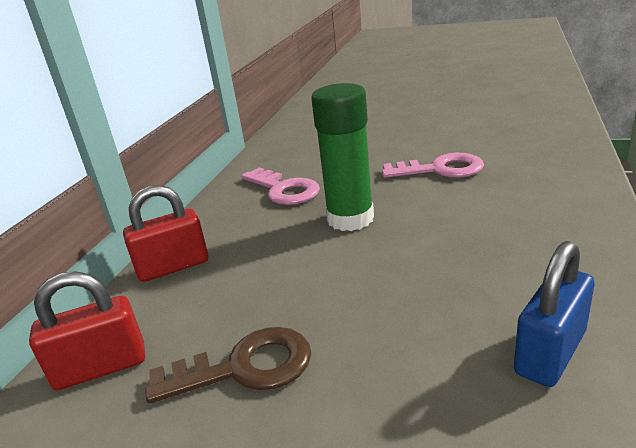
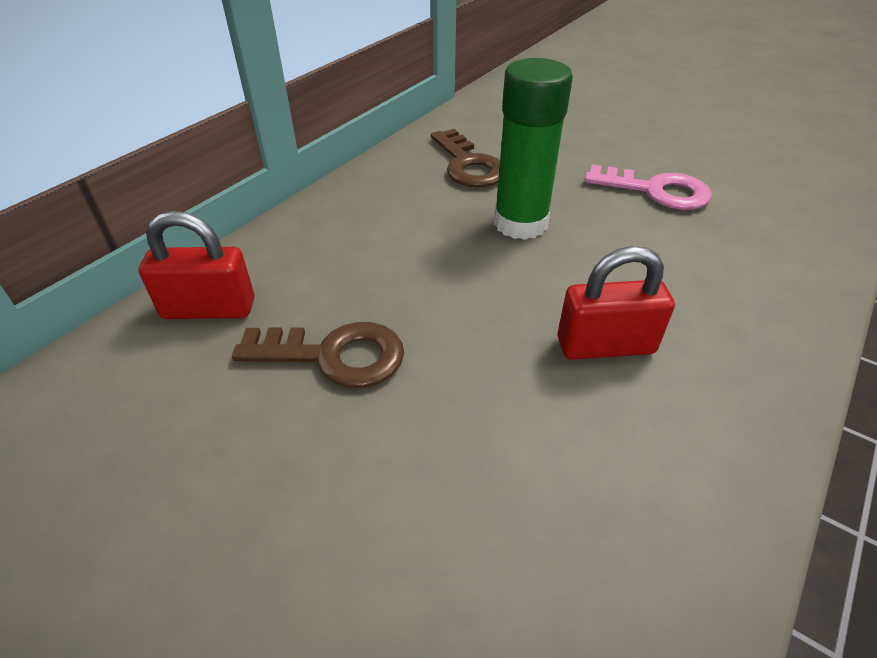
camera: 15 degrees right, 15 degrees up
(173, 267) = (317, 223): red padlock -> red padlock (605, 345)
(284, 190) = (468, 165): pink key -> brown key
(550, 352) = (644, 451): blue padlock -> none

